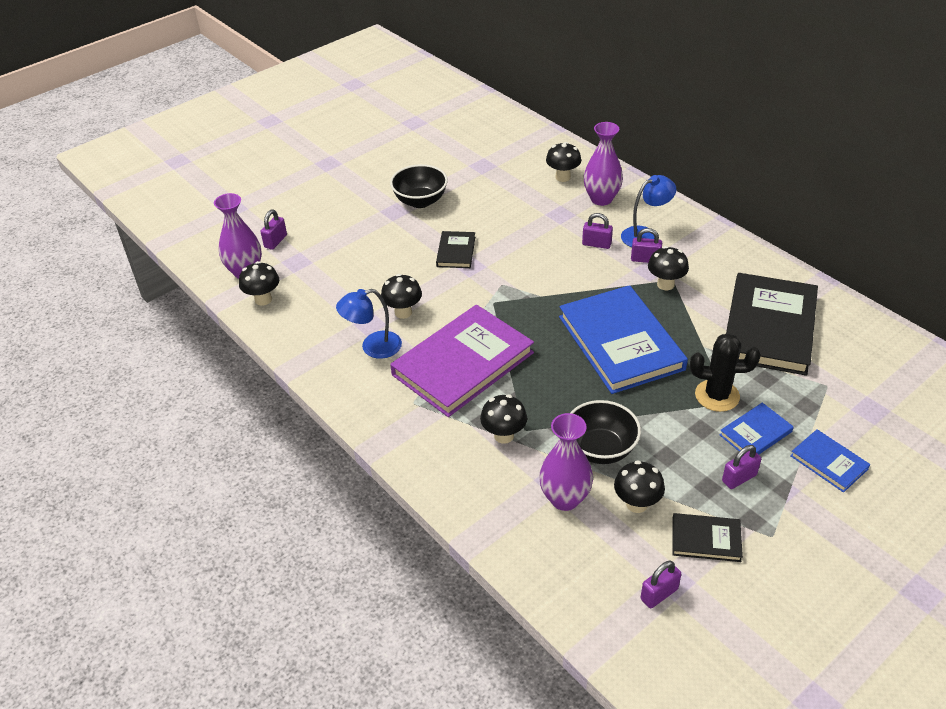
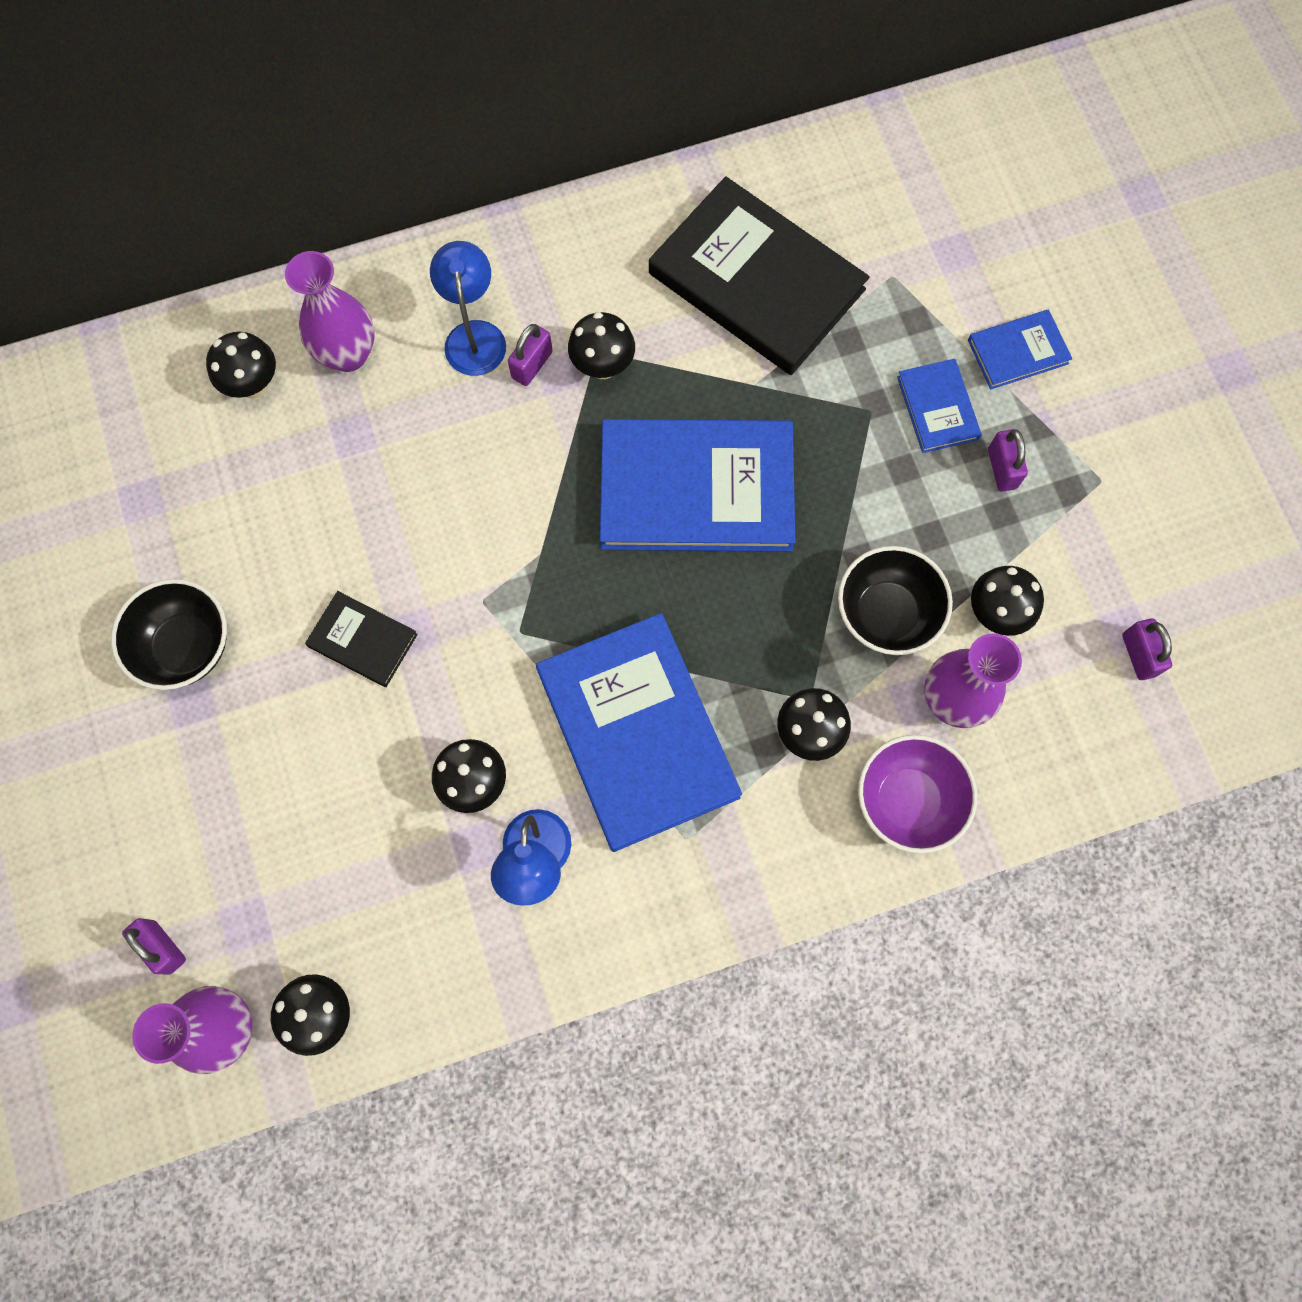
camera: 70 degrees left, 30 degrees up
(463, 363) = (637, 733): purple book -> blue book
(487, 495) = (907, 800): none -> purple bowl
(596, 244) = (459, 416): purple padlock -> none
(706, 539) = (1079, 559): black book -> none
(717, 395) = (853, 418): black cactus -> none

